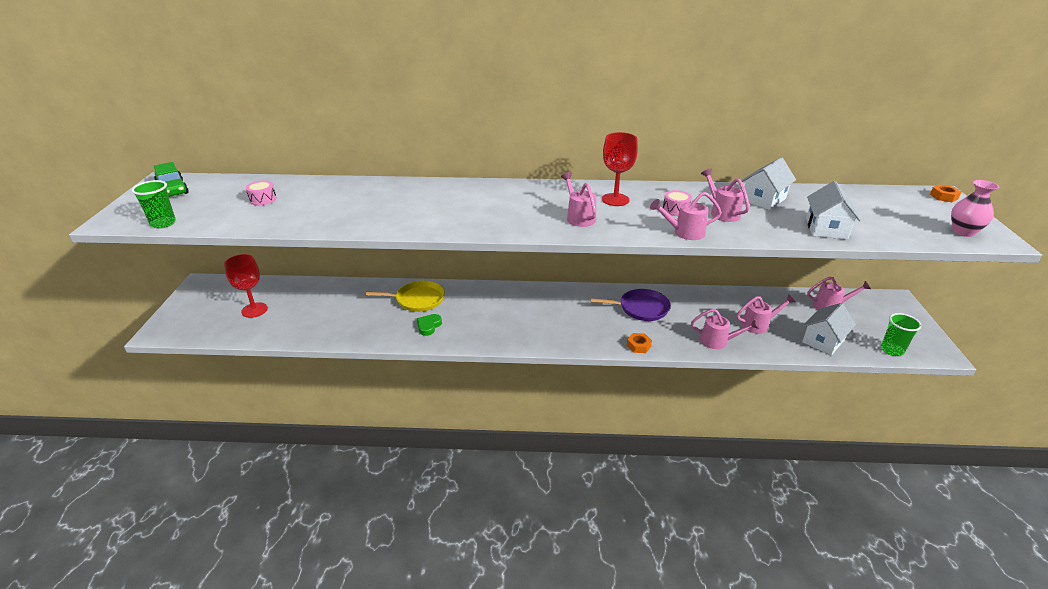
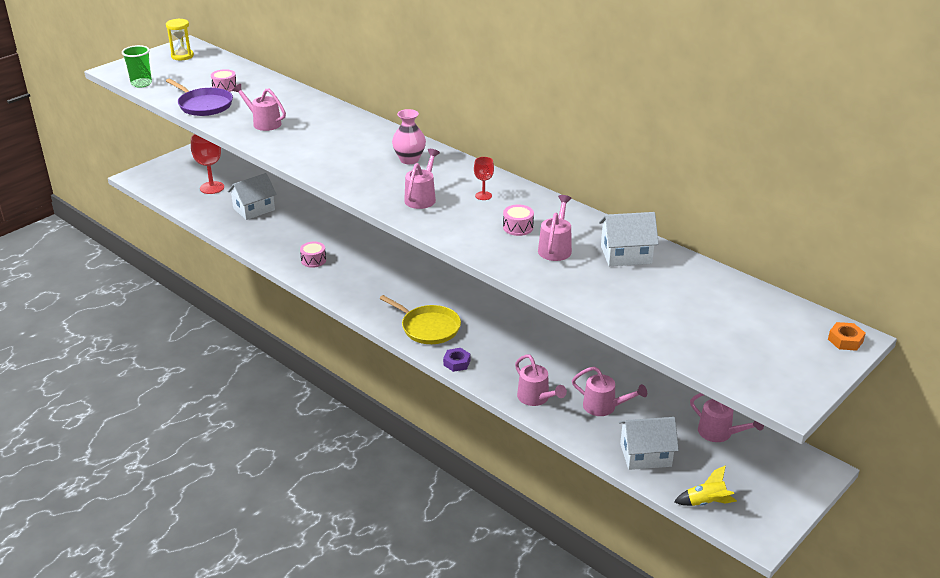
camera: 40 degrees right, 0 degrees up
(173, 189) = (182, 56): green car -> yellow hourglass
(417, 299) = (335, 234): yellow pan -> yellow pan (428, 327)
(428, 326) = (313, 260): green heart -> pink drum
(615, 200) = (483, 196): red goblet -> red goblet, size x0.54
(638, 346) = (456, 363): orange nut -> purple nut
(641, 308) = (513, 334): purple pan -> purple pan (204, 105)
(684, 232) = (482, 249): pink watering can -> pink watering can (263, 123)
(826, 228) = (624, 306): white house -> white house (254, 209)
(892, 350) = (706, 503): green cup -> yellow rocket
(963, 232) = (768, 376): pink vase -> pink vase (409, 160)

